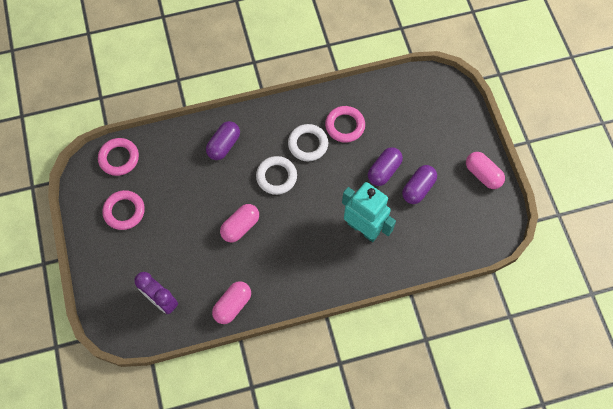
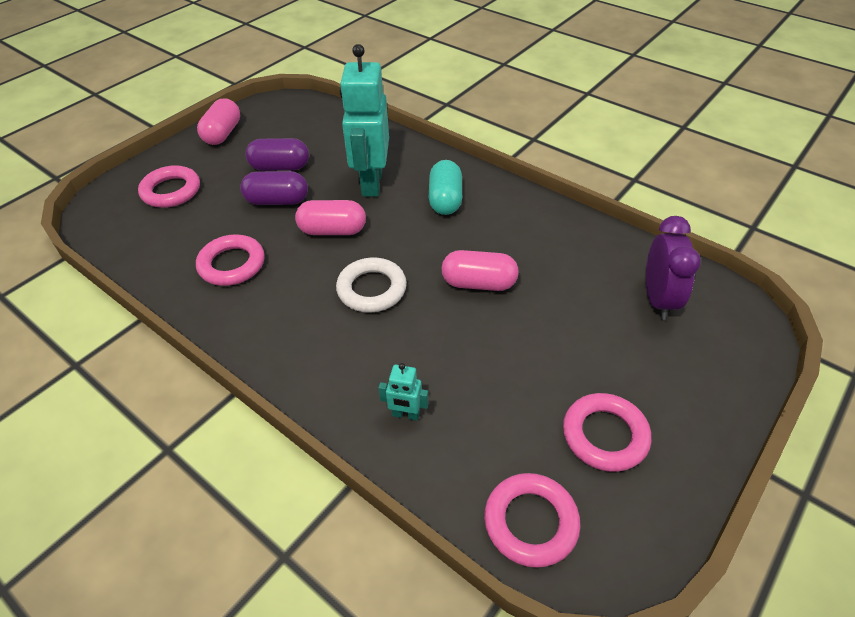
camera: 125 degrees left, 20 degrees down
(196, 147) = (405, 414): none -> turquoise robot
(224, 145) = (371, 379): purple capsule -> none
(232, 305) = (579, 234): pink capsule -> pink capsule (333, 230)
(308, 144) = (292, 285): white ring -> none
(316, 257) = (445, 200): none -> turquoise capsule
(435, 123) = (171, 191): none -> pink ring

